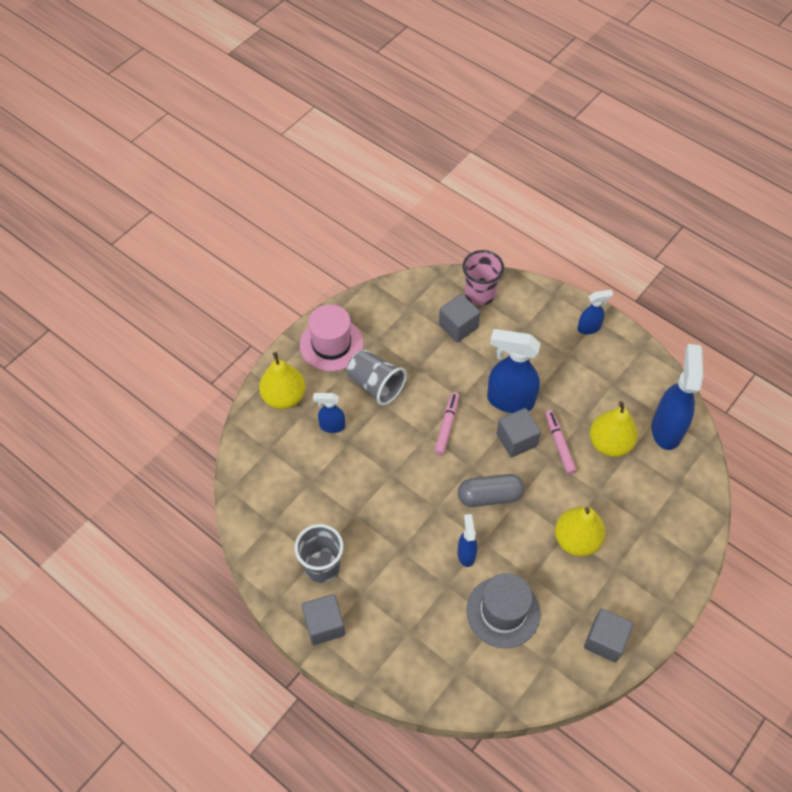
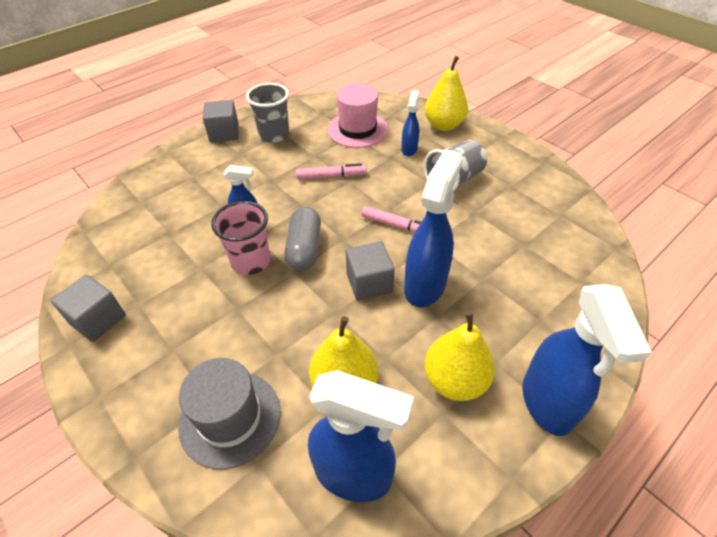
camera: 100 degrees right, 10 degrees down
(331, 344) = (504, 155): pink hat -> pink hat (357, 129)
(458, 326) = (536, 253): grey cube -> none
(480, 294) = (591, 281): pink cup -> pink cup (251, 261)
(503, 612) = (176, 240): grey hat -> grey hat (230, 418)
(559, 444) = (355, 325): pink marker -> pink marker (331, 176)
(576, 540) = (224, 317): yellow pear -> yellow pear (455, 380)
(589, 328) = (547, 403): blue spray bottle -> blue spray bottle, size x1.89

